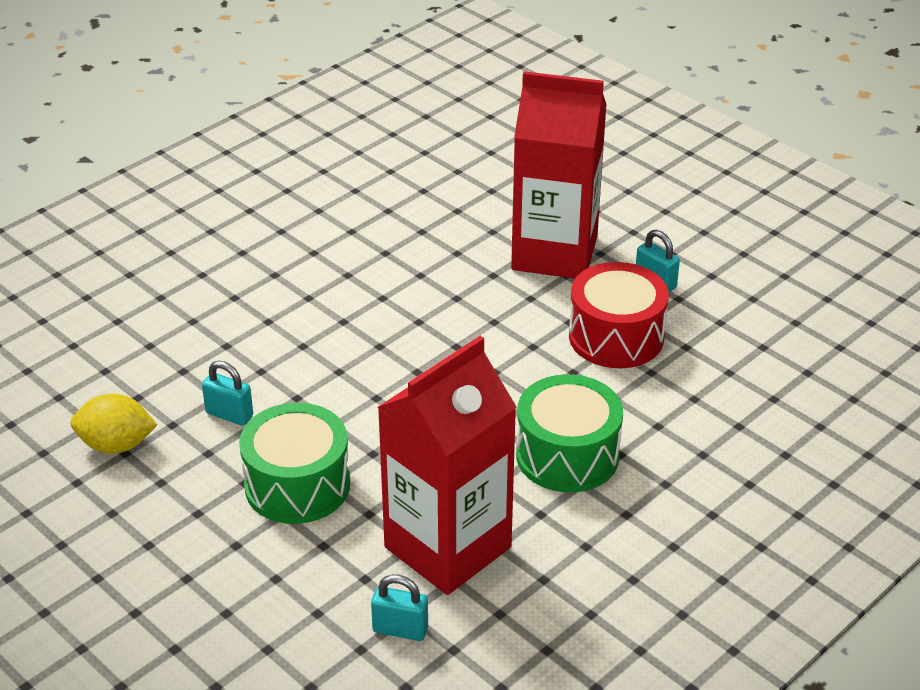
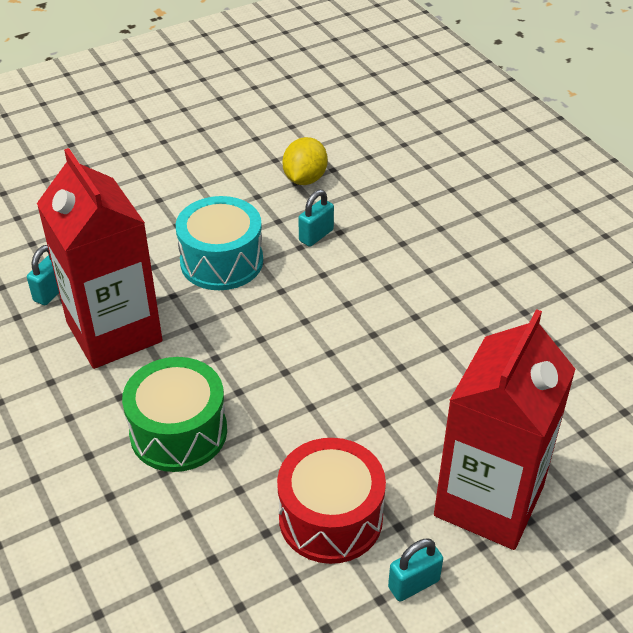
camera: 105 degrees right, 5 degrees up
(297, 485) = (221, 261): green drum -> turquoise drum

